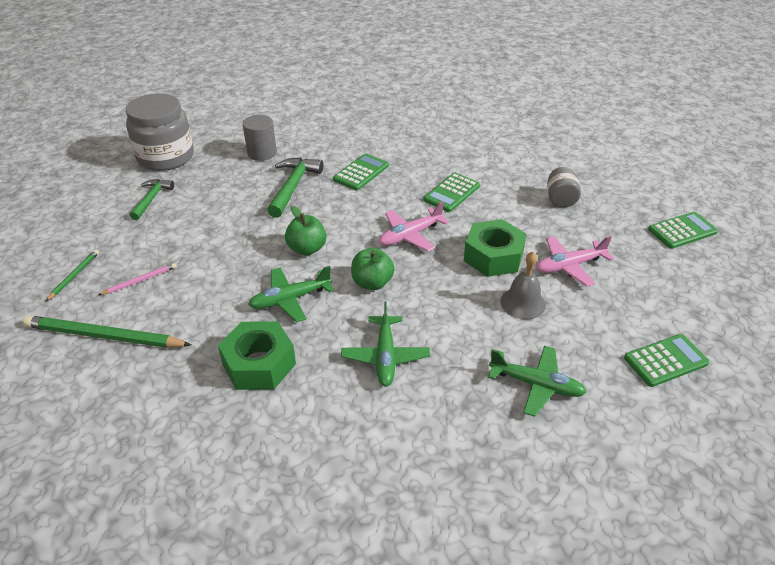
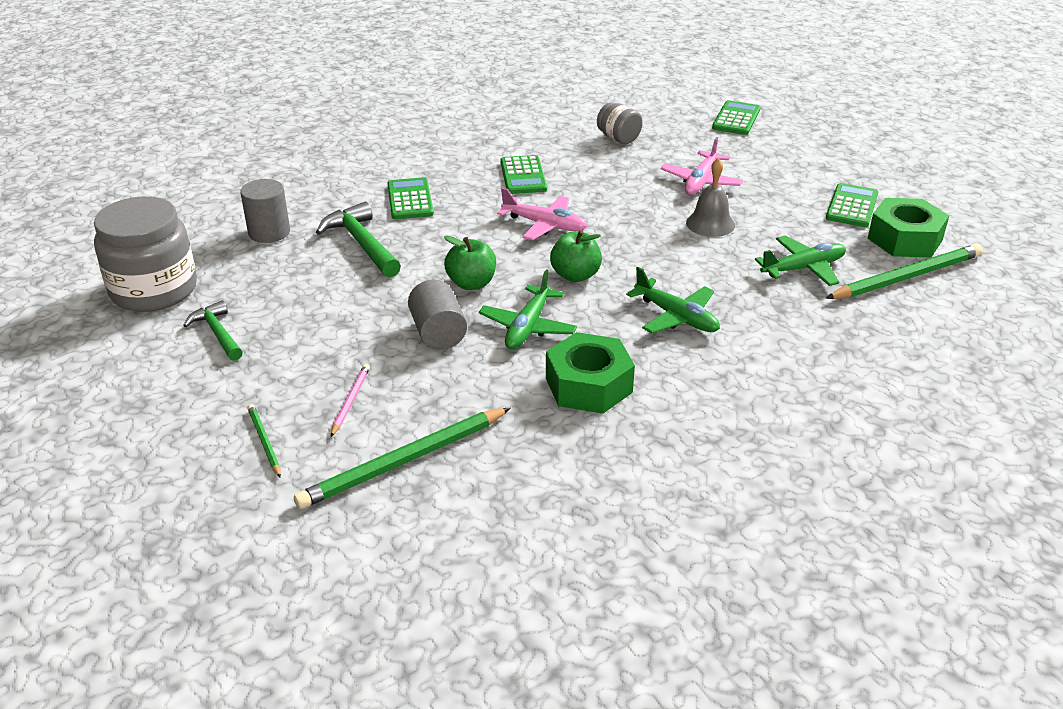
camera: 45 degrees left, 5 degrees down
(240, 269) = (438, 333): none -> grey cylinder
(410, 235) = (545, 225): pink plane -> pink plane turned 75 degrees counterclockwise
(493, 256) = (636, 204): green nut -> green nut (904, 239)
(613, 453) = (906, 277): none -> green pencil

